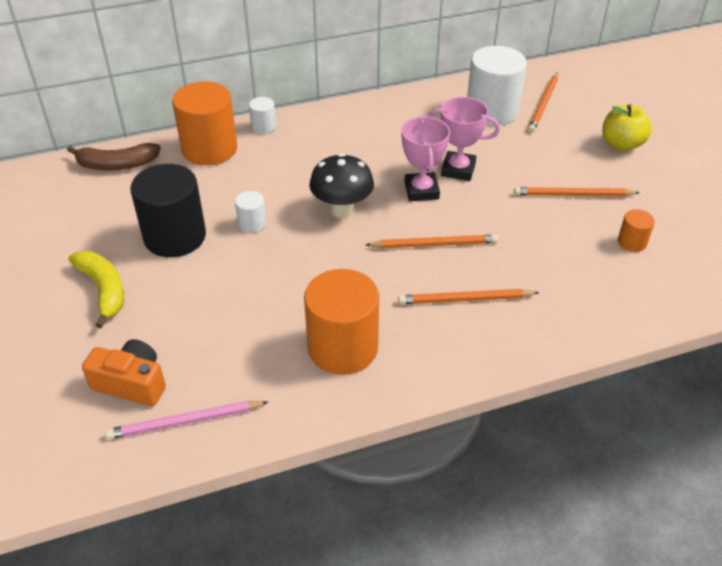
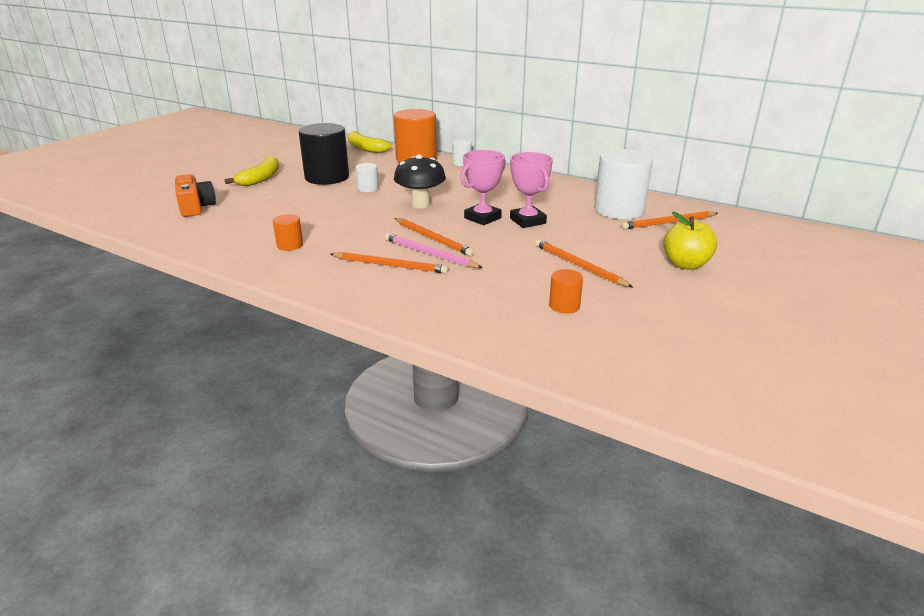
camera: 50 degrees right, 15 degrees down
(117, 165) = (365, 148): brown banana -> yellow banana
(185, 422) = (178, 228): pink pencil -> pink pencil (429, 254)
(342, 348) = (290, 245): orange cylinder -> orange cylinder, size x0.46
(465, 299) = (390, 265): orange pencil -> orange pencil turned 150 degrees clockwise

